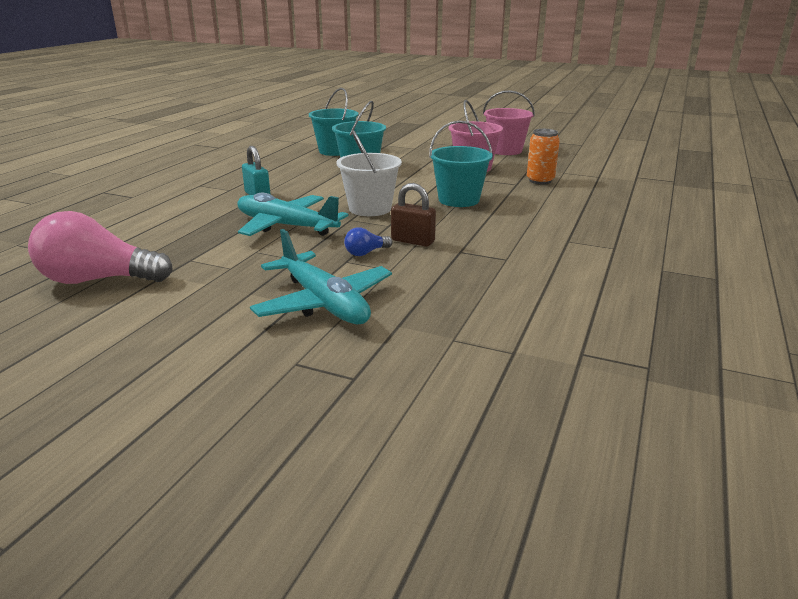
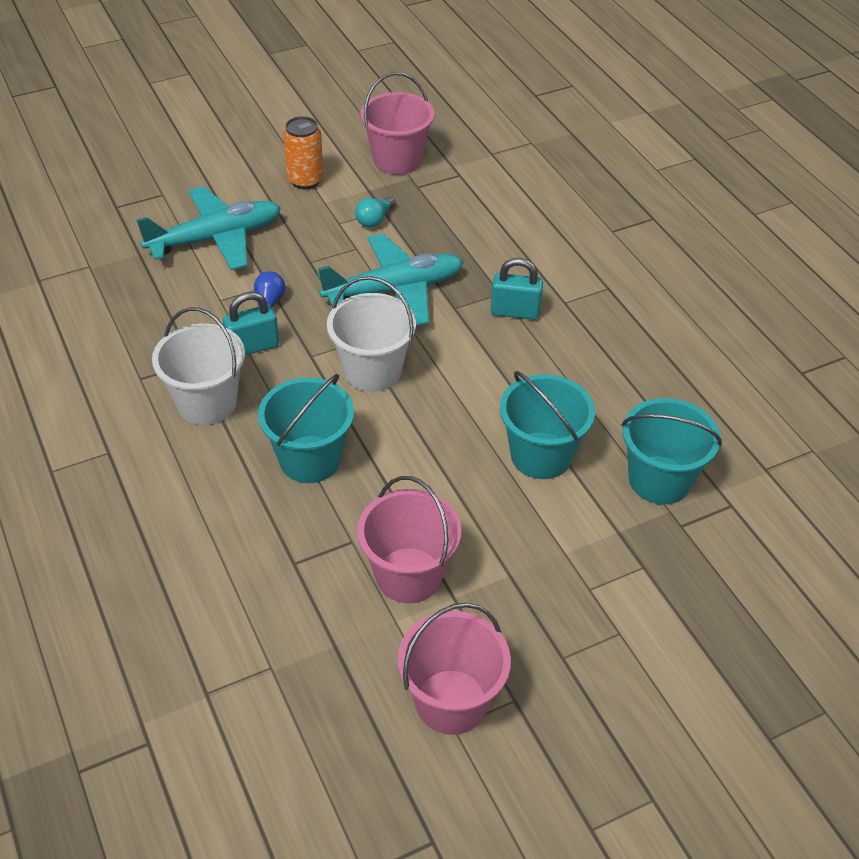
camera: 130 degrees right, 20 degrees up
(98, 280) = (397, 160): pink light bulb -> pink bucket
(208, 257) = (375, 220): none -> turquoise light bulb
(324, 303) = (216, 238): turquoise plane -> turquoise plane turned 150 degrees clockwise
(412, 241) = (253, 347): brown padlock -> turquoise padlock
(480, 234) = (207, 403): none -> white bucket
(540, 181) = (274, 601): orange can -> orange can (305, 180)

